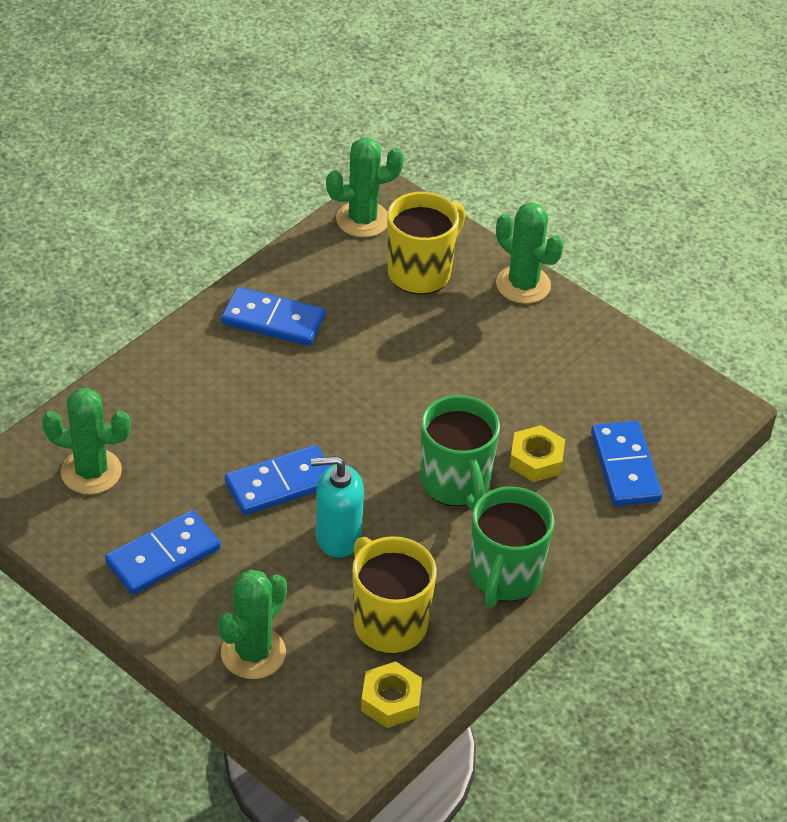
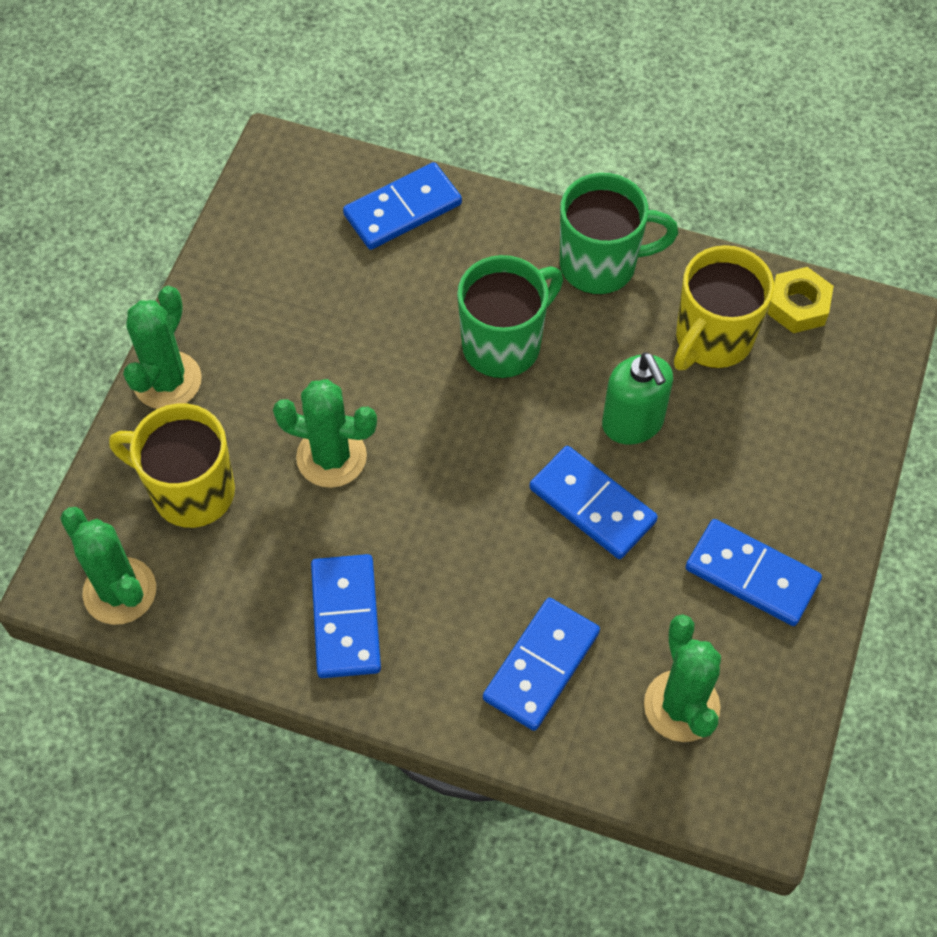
camera: 110 degrees left, 15 degrees up
(172, 408) = (541, 665): none -> blue domino
(253, 653) = (818, 439): green cactus -> green cactus (331, 457)
(337, 537) = (633, 423): turquoise soap dispenser -> green soap dispenser
(536, 460) = (433, 286): yellow nut -> none

